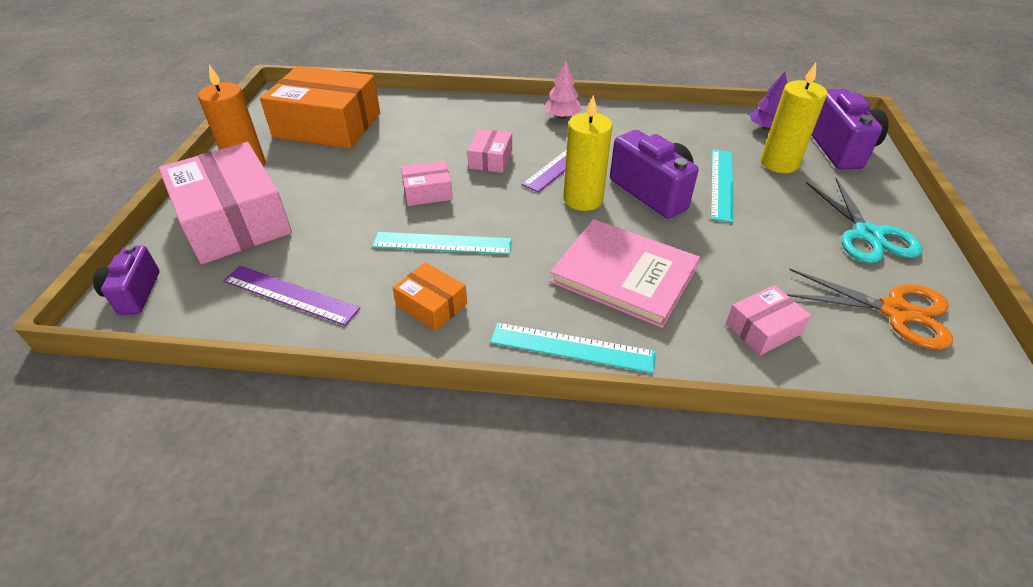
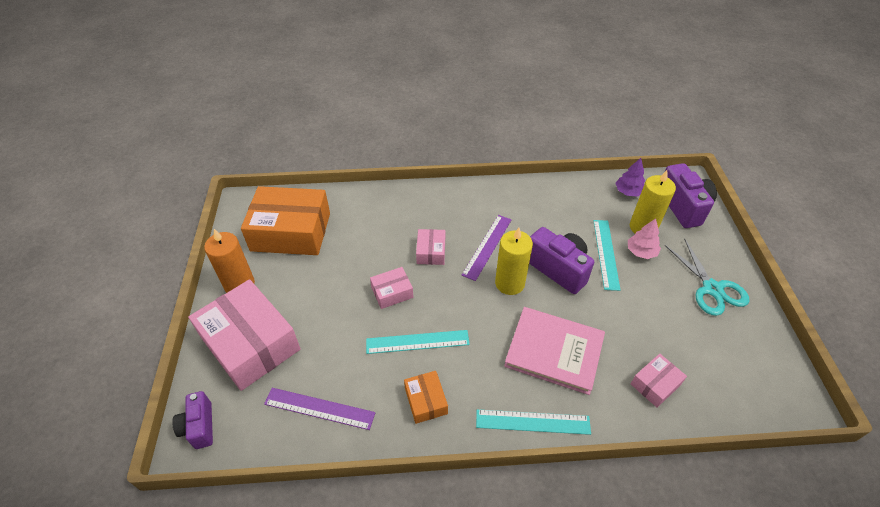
camera: 10 degrees left, 5 degrees up
(431, 305) = (426, 401): orange box -> orange box turned 45 degrees clockwise
(562, 116) = (474, 198): pink tree -> pink tree (641, 252)
(895, 312) = (737, 355): orange scissors -> none

